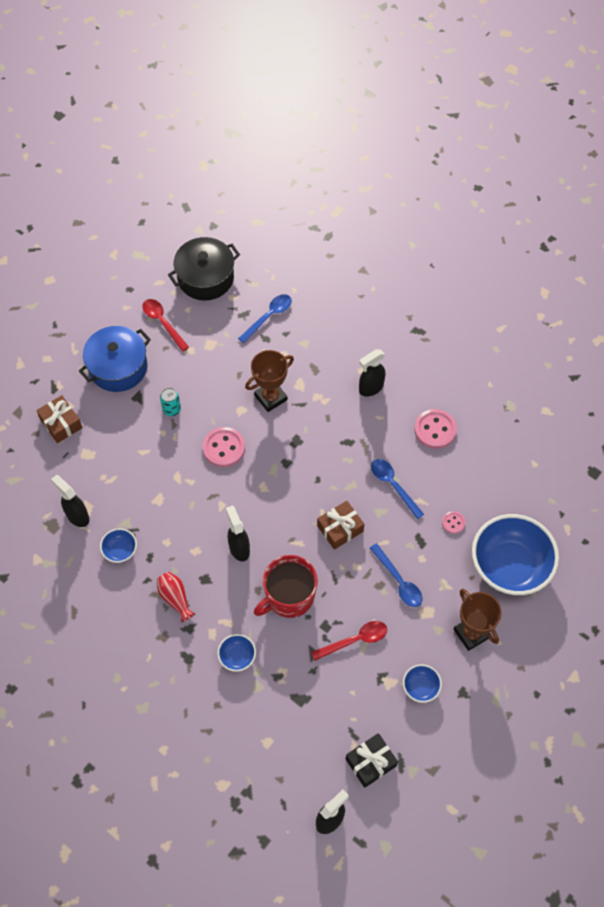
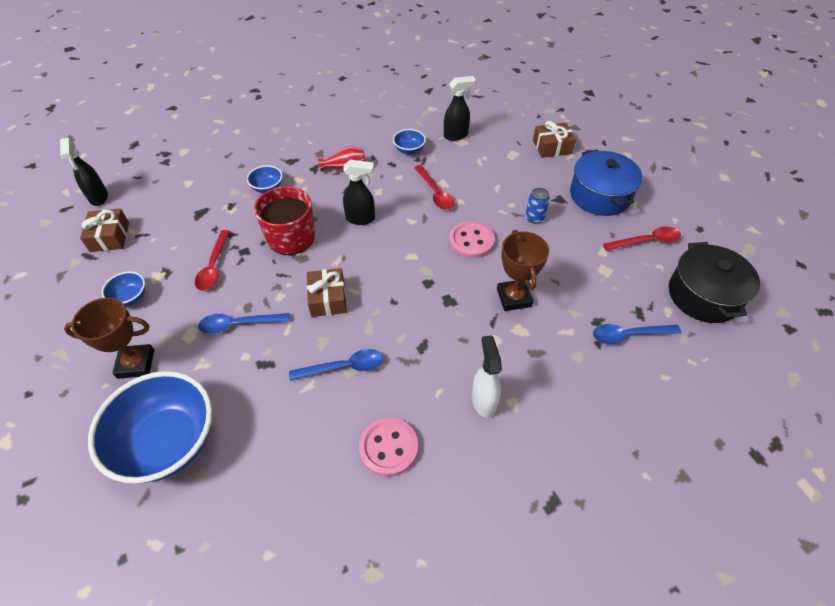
camera: 115 degrees right, 10 degrees down
(172, 409) = (534, 218): turquoise can -> blue can
(175, 500) = (435, 193): none -> red spoon
(269, 317) = (628, 335): blue spoon -> blue spoon turned 105 degrees clockwise
(370, 388) = (483, 400): black spray bottle -> white spray bottle
(370, 762) = (110, 237): black gift -> brown gift
(453, 523) = (260, 407): pink button -> none

